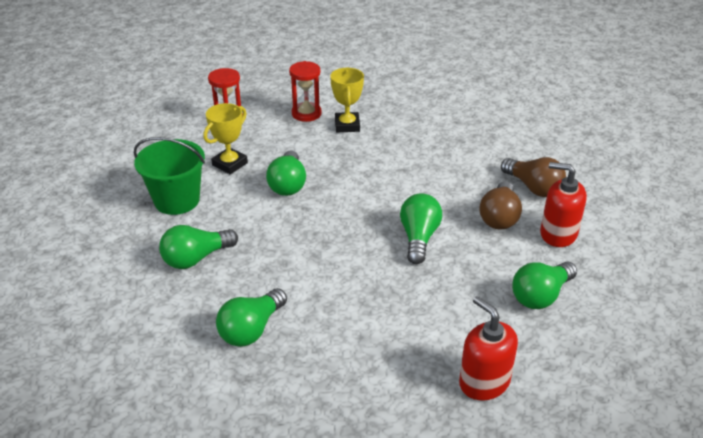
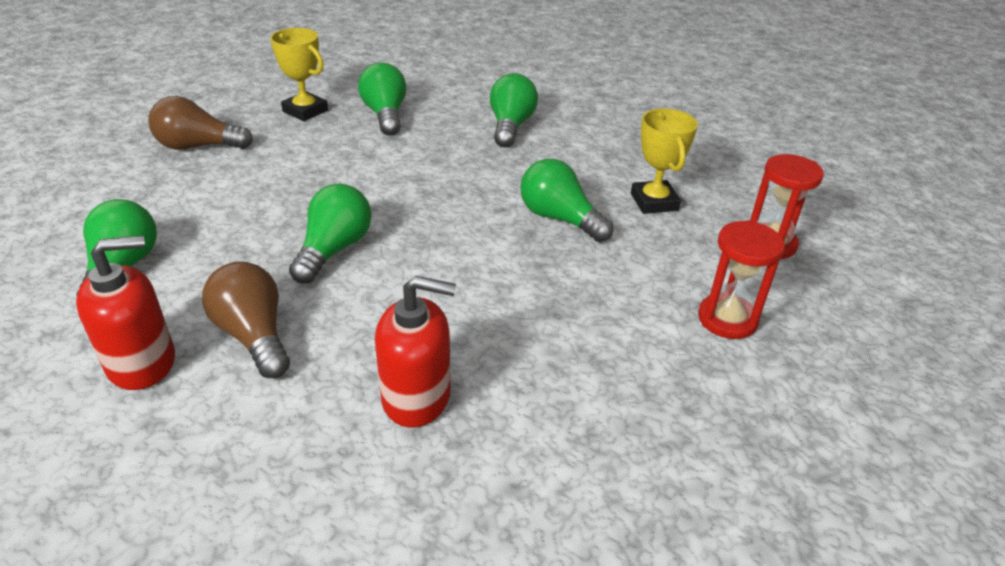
camera: 130 degrees right, 0 degrees up
(177, 200) = (618, 149): green bucket -> none
(347, 125) = (647, 340): yellow trophy -> yellow trophy (305, 111)
(419, 238) = (334, 249): green light bulb -> green light bulb turned 120 degrees counterclockwise
(484, 382) = (140, 174): red soap dispenser -> red soap dispenser (417, 397)
(533, 187) = (237, 424): brown light bulb -> brown light bulb (198, 146)

